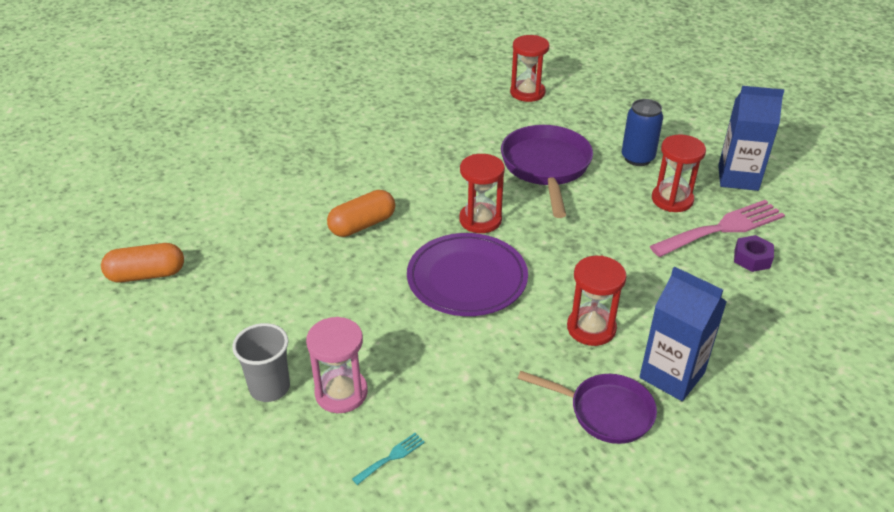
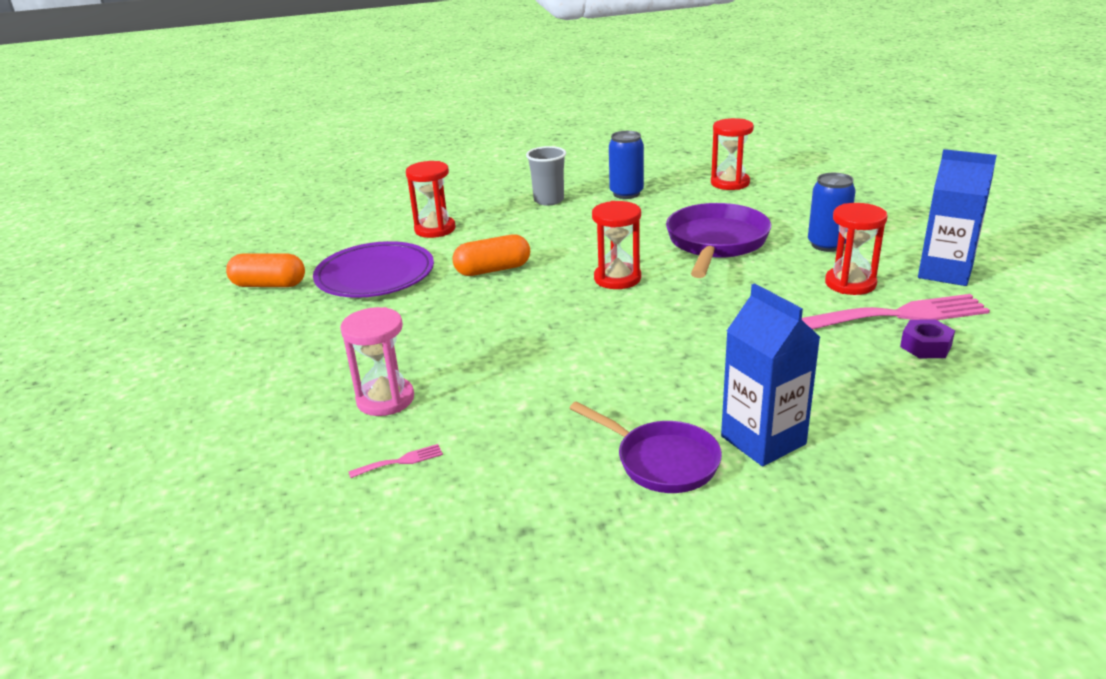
camera: 20 degrees right, 10 degrees down
(269, 387) = (320, 384): grey cup -> grey cup (549, 200)
(391, 457) = (400, 461): turquoise fork -> pink fork
(441, 115) = (626, 193): none -> blue can
(467, 278) = (574, 324): purple plate -> purple plate (375, 275)
(591, 328) = (688, 383): red hourglass -> red hourglass (435, 229)

